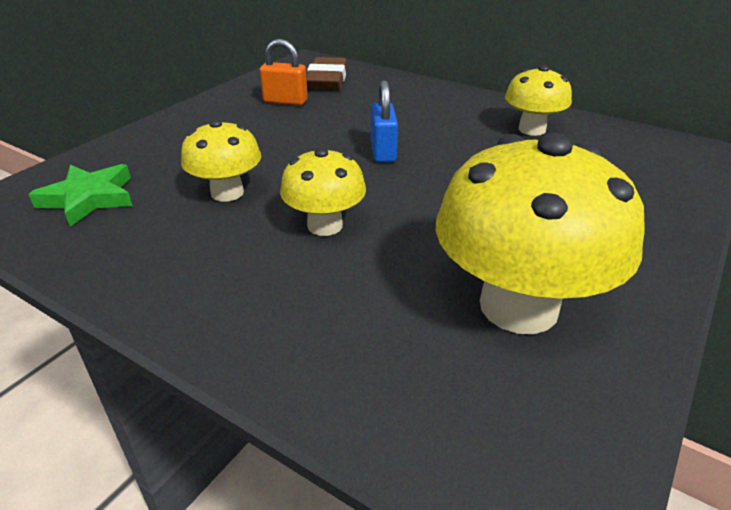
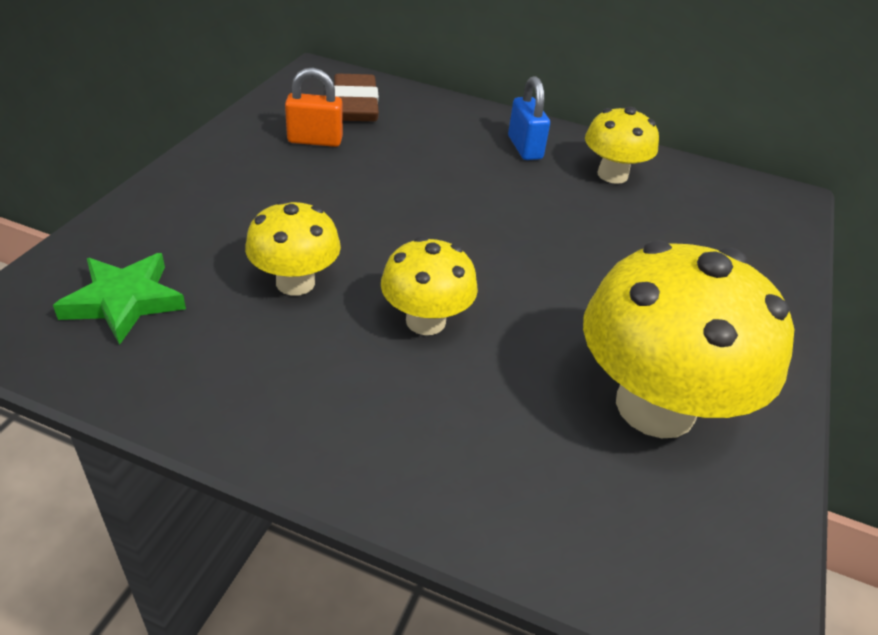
camera: 15 degrees left, 5 degrees up
(383, 152) = (457, 214): blue padlock -> blue padlock (524, 148)

